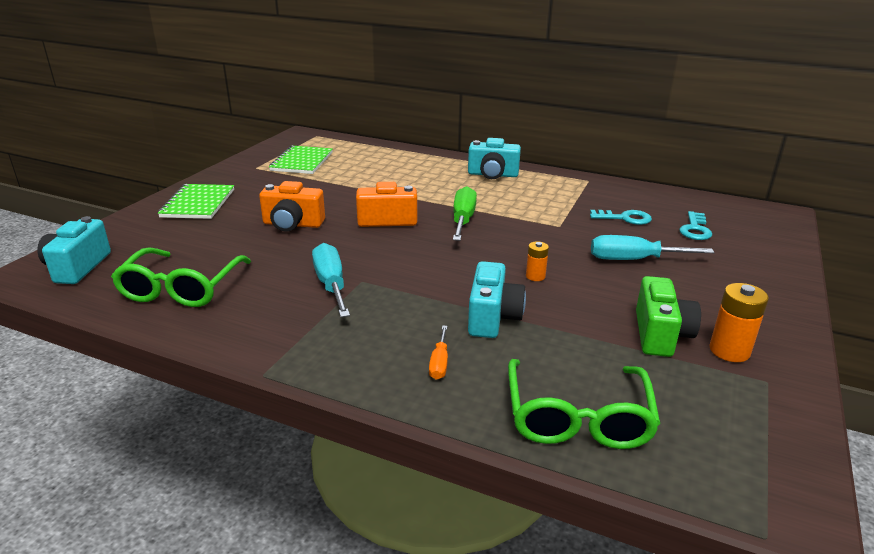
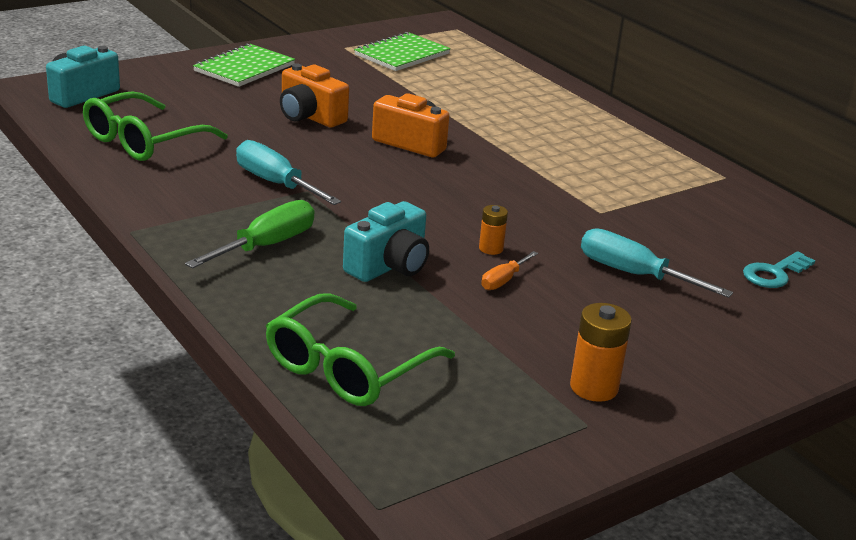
camera: 30 degrees right, 0 degrees up
(331, 284) = (275, 183): turquoise screwdriver -> turquoise screwdriver turned 60 degrees counterclockwise
(439, 363) = (285, 281): orange screwdriver -> orange screwdriver (503, 280)
(463, 220) = (496, 169): green screwdriver -> green screwdriver (266, 245)
(492, 175) = (607, 133): turquoise camera -> none
(625, 218) = (700, 232): turquoise key -> none
(660, 335) = (541, 346): green camera -> none

